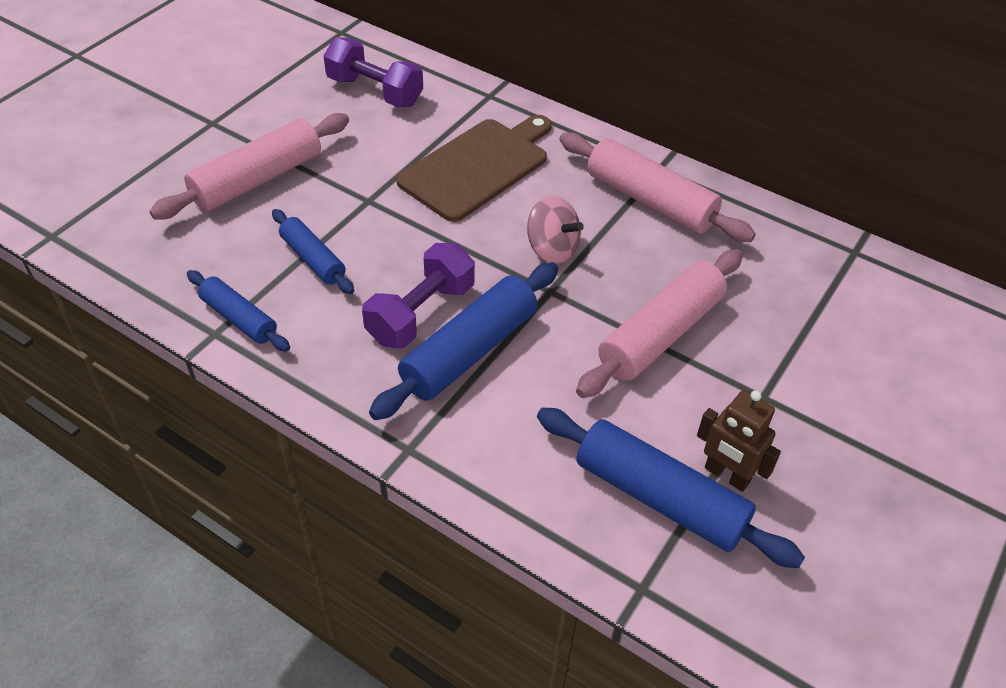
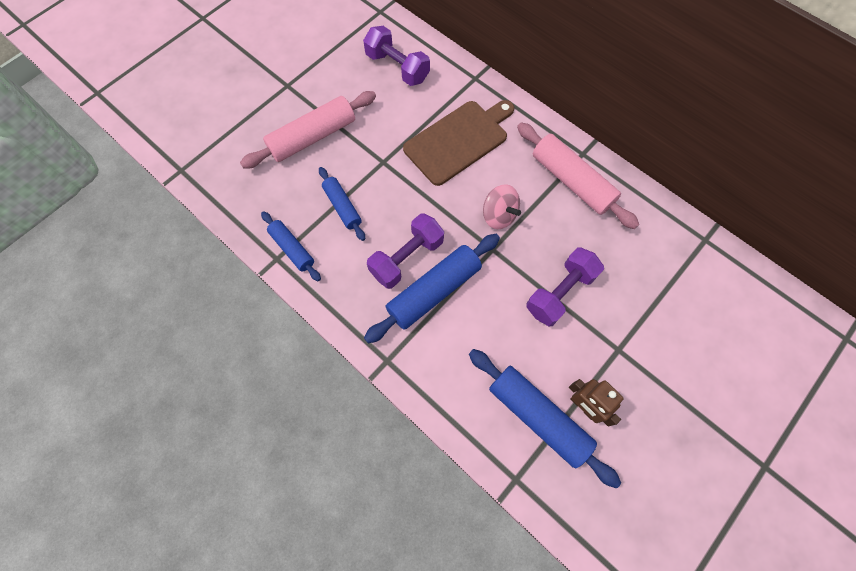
camera: 10 degrees right, 20 degrees up
(661, 334) = (560, 293): pink rolling pin -> purple dumbbell

